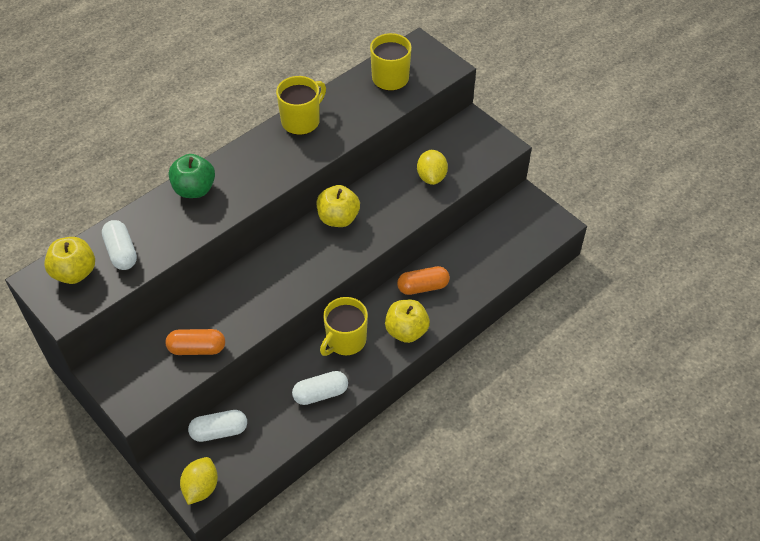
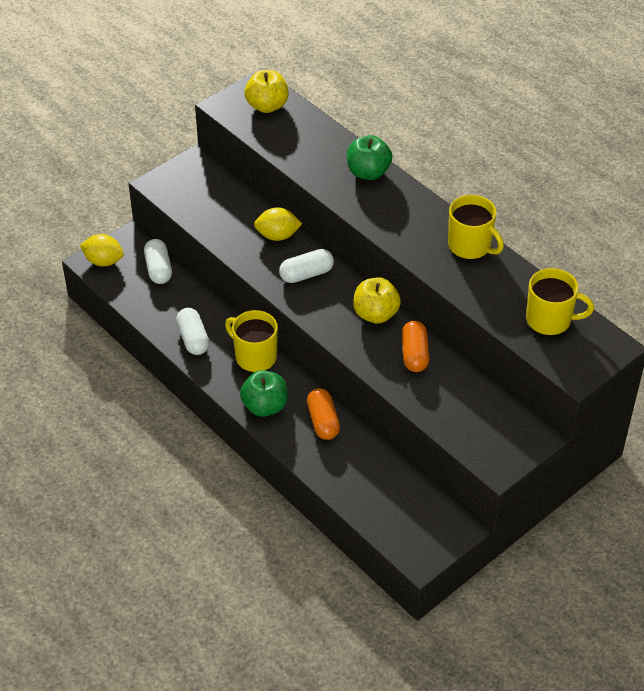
camera: 90 degrees right, 5 degrees down
(121, 252) = (289, 132): white capsule -> white capsule (306, 274)
(197, 348) = (215, 219): orange capsule -> orange capsule (414, 354)
(406, 331) = (265, 406): yellow apple -> green apple
(431, 177) = (441, 394): yellow lemon -> yellow lemon (277, 236)

